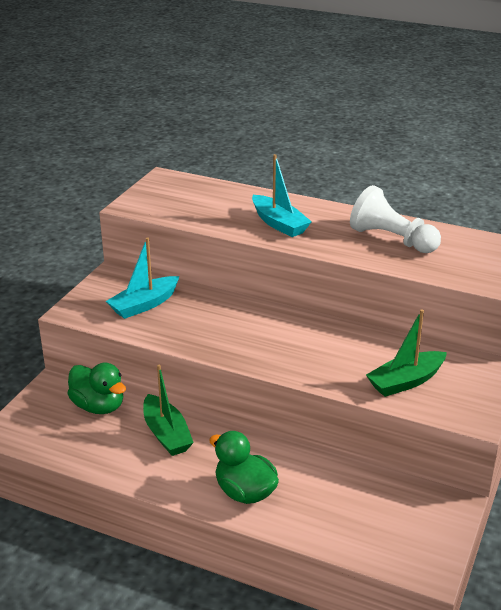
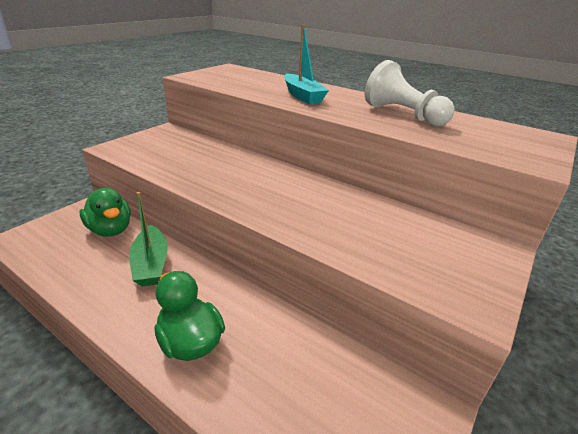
camera: 10 degrees right, 0 degrees up
(144, 305) = (175, 150): turquoise boat -> none
(406, 381) = (394, 248): green boat -> none

